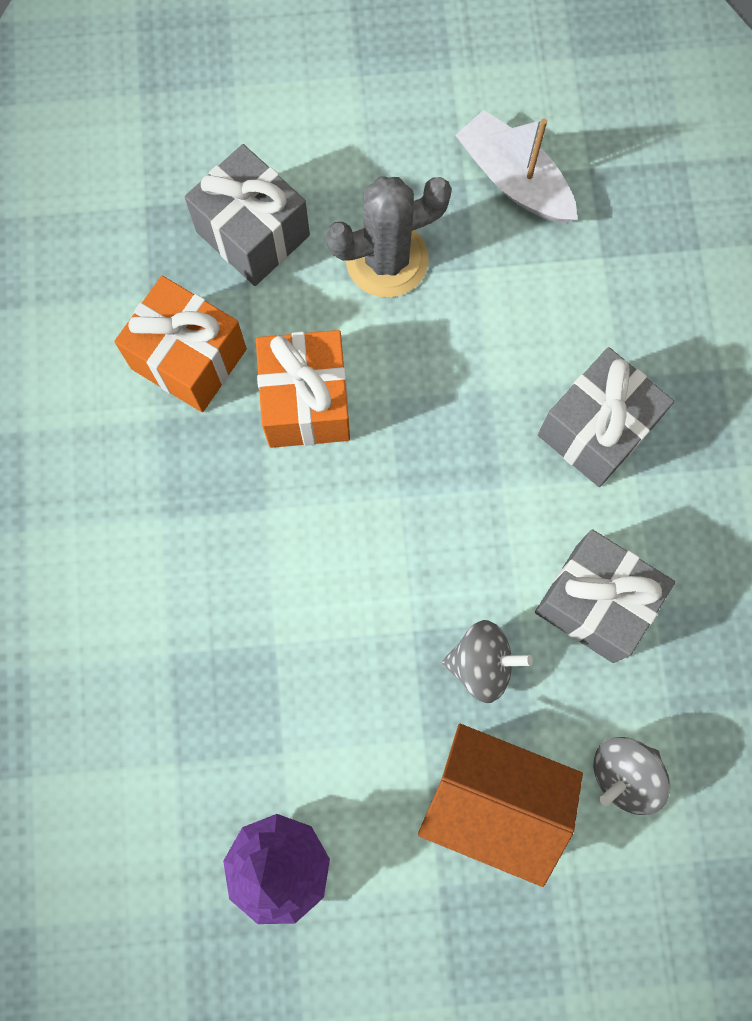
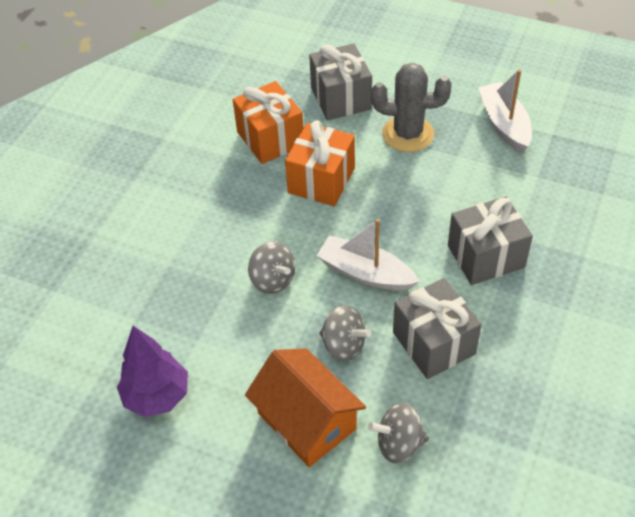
camera: 30 degrees right, 25 degrees down
(331, 607) = (273, 280): none -> grey spinning top
(451, 534) = (365, 273): none -> white boat

